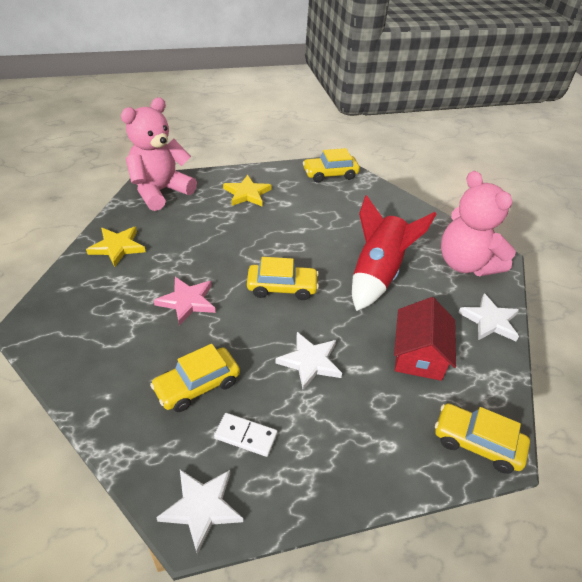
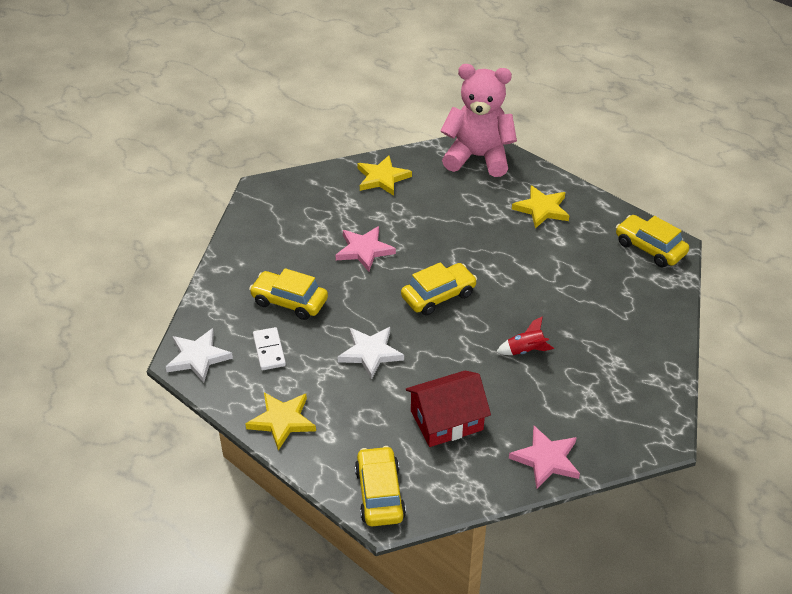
camera: 60 degrees right, 0 degrees up
(282, 287) = (438, 296): yellow car -> yellow car turned 90 degrees counterclockwise
(345, 474) = (282, 421): none -> yellow star
(377, 274) = (525, 350): red rocket -> red rocket, size x0.42
(465, 264) = (618, 413): pink teddy bear -> none
(490, 321) = (546, 459): white star -> pink star

